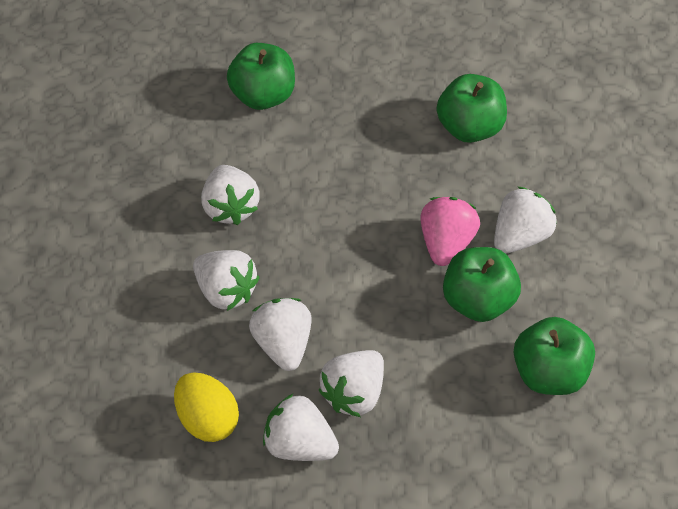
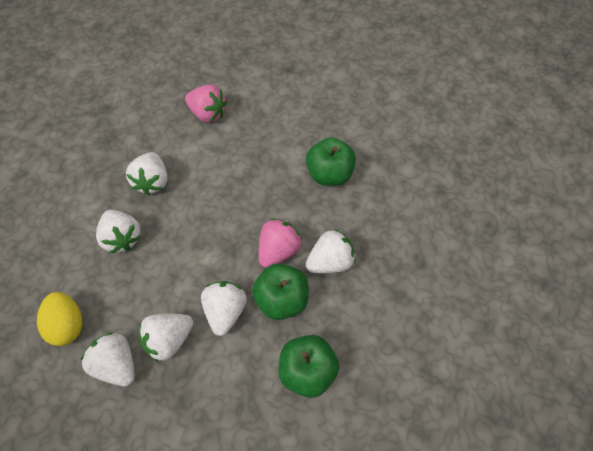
camera: 15 degrees right, 5 degrees up
(264, 95) = (208, 113): green apple -> pink strawberry
(284, 343) = (140, 287): white strawberry -> white strawberry (225, 311)

